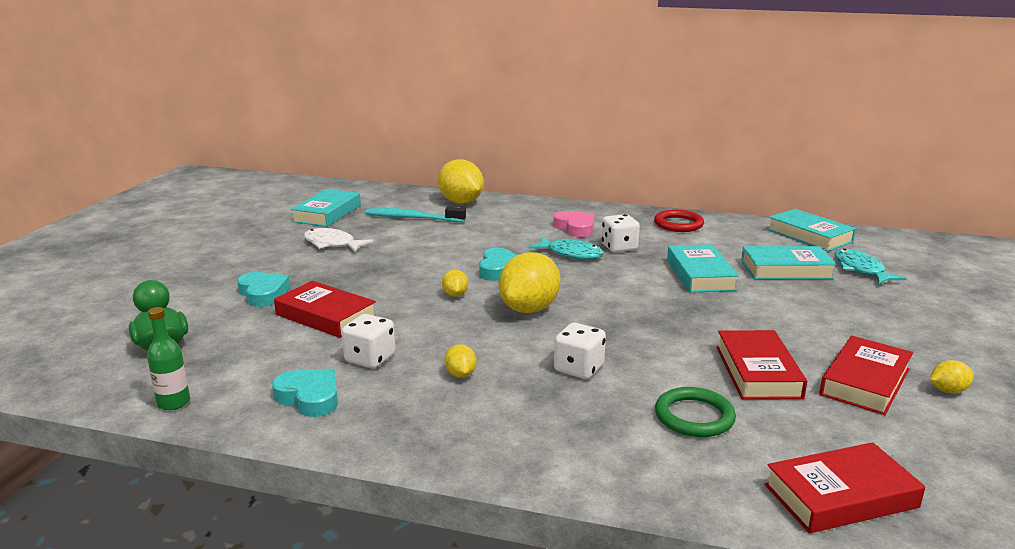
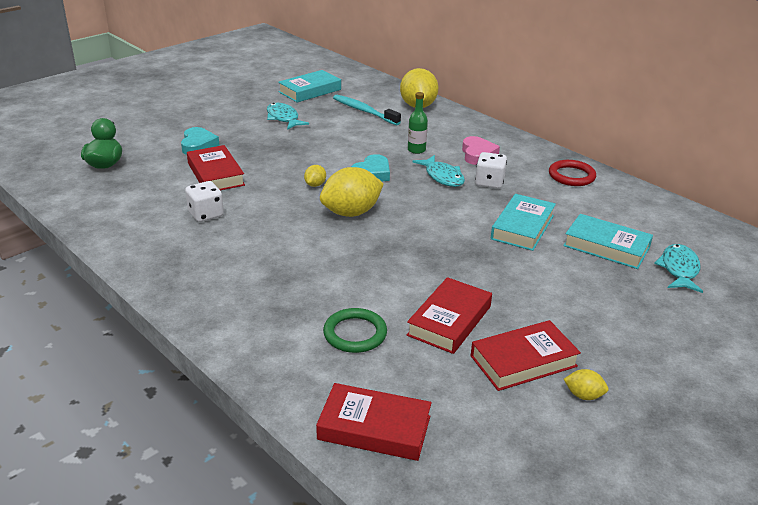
camera: 30 degrees right, 10 degrees up
(174, 403) = (73, 205): green bottle -> green bottle (416, 150)
(309, 397) = (143, 228): turquoise heart -> none
(332, 244) = (283, 118): white fish -> turquoise fish
(460, 374) = (245, 245): yellow lemon -> none
(579, 368) = (325, 269): white dice -> none
(809, 236) = (681, 222): turquoise book -> none

